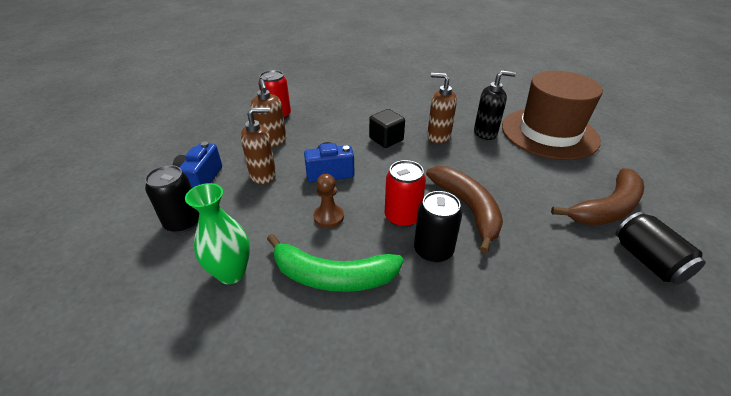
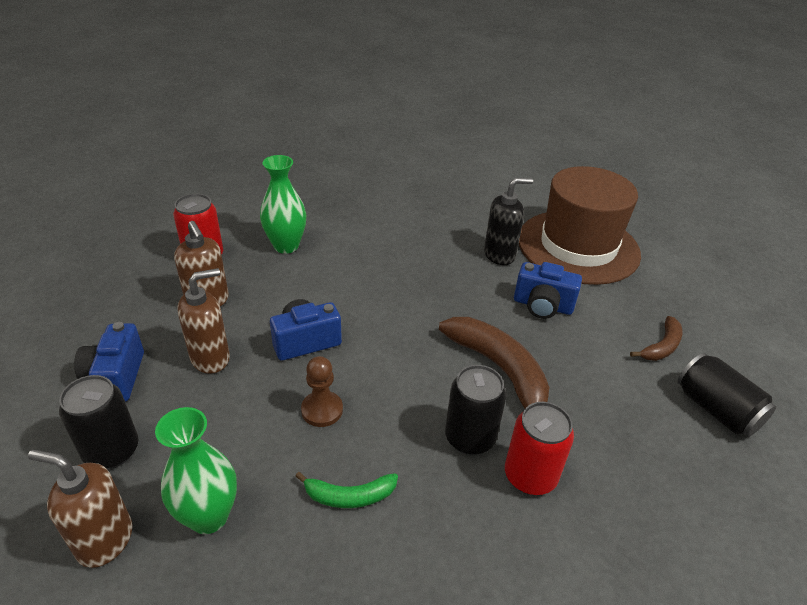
camera: 15 degrees left, 0 degrees up
(332, 276) = (349, 496): green banana -> green banana, size x0.54
(333, 114) = (286, 246): none -> green vase
(386, 139) = (371, 279): black cube -> none
(402, 217) = (420, 395): red can -> red can (530, 476)
(438, 137) = (440, 267): brown soap dispenser -> brown soap dispenser (105, 540)
(512, 169) = (542, 306): none -> blue camera
(606, 208) = (661, 346): brown banana -> brown banana, size x0.54

